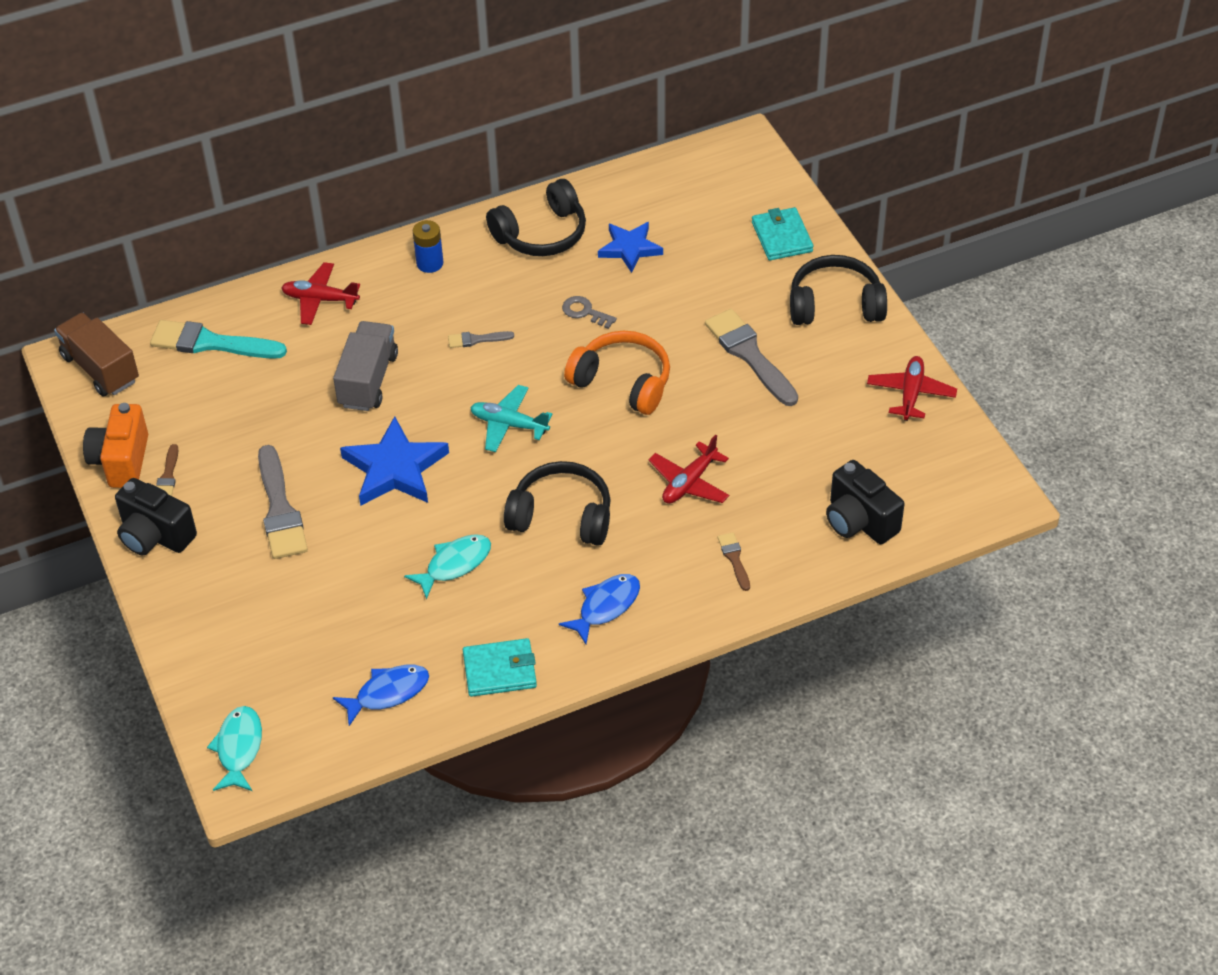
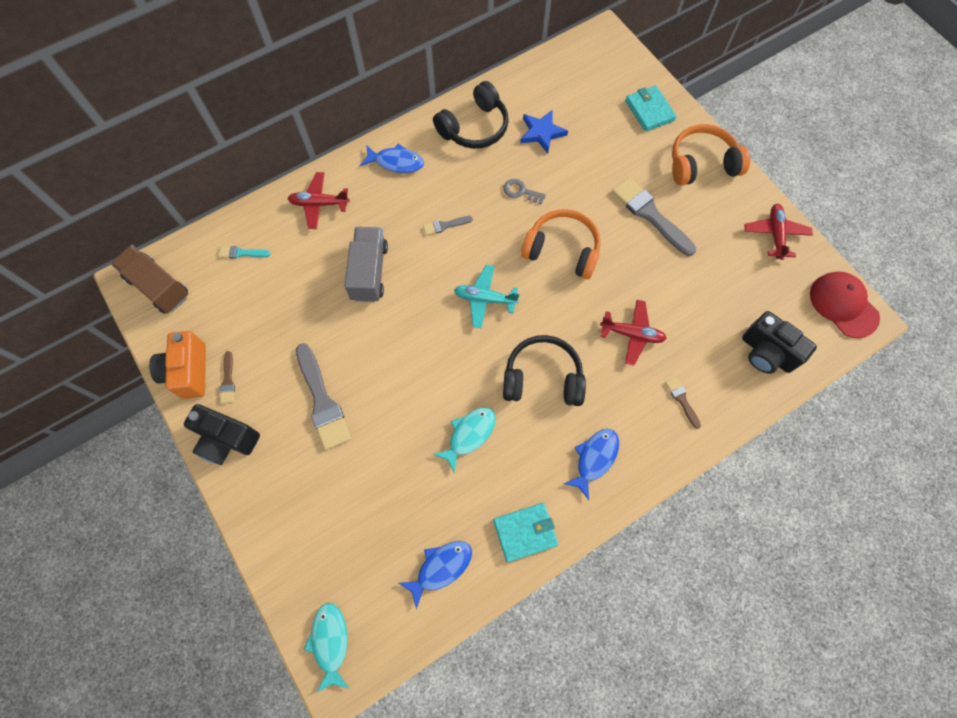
camera: 10 degrees left, 20 degrees up
(211, 343) = (241, 253): turquoise brush -> turquoise brush, size x0.48
(395, 468) = (405, 350): blue star -> none
(430, 263) = (396, 162): blue battery -> blue fish
(689, 482) = (632, 334): red plane -> red plane turned 105 degrees counterclockwise
(835, 305) = (701, 164): black headphones -> orange headphones
(978, 481) = (843, 305): none -> red cap

